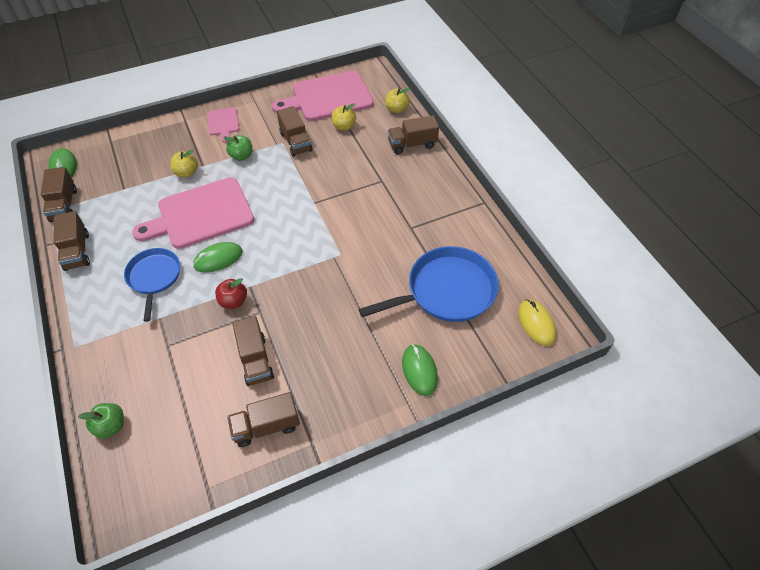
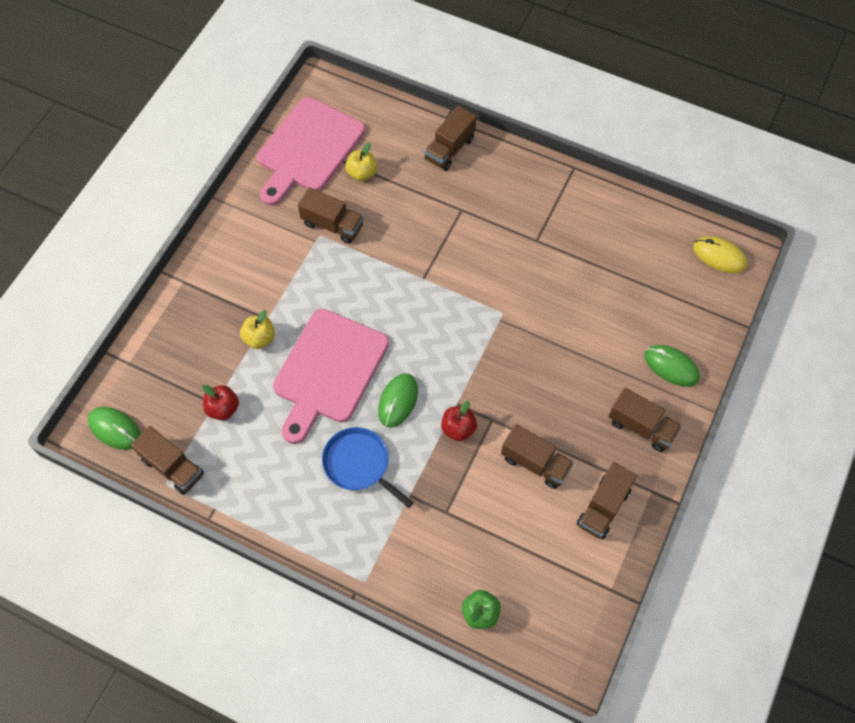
camera: 40 degrees left, 10 degrees up
(77, 251) = (250, 499): brown truck -> brown truck (641, 427)
(124, 194) = (223, 408): none -> red apple
(223, 123) = (231, 255): pink cutting board -> none
(241, 156) = (295, 279): green apple -> none
(396, 109) = (393, 117): yellow apple -> none
(447, 290) = (625, 279): blue pan -> none

